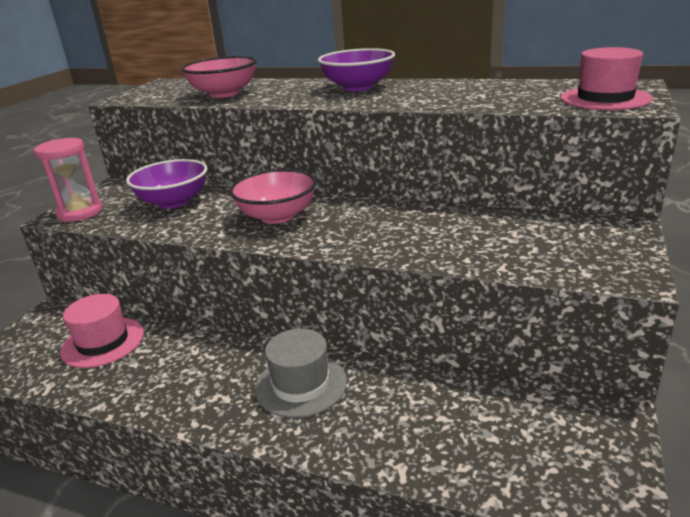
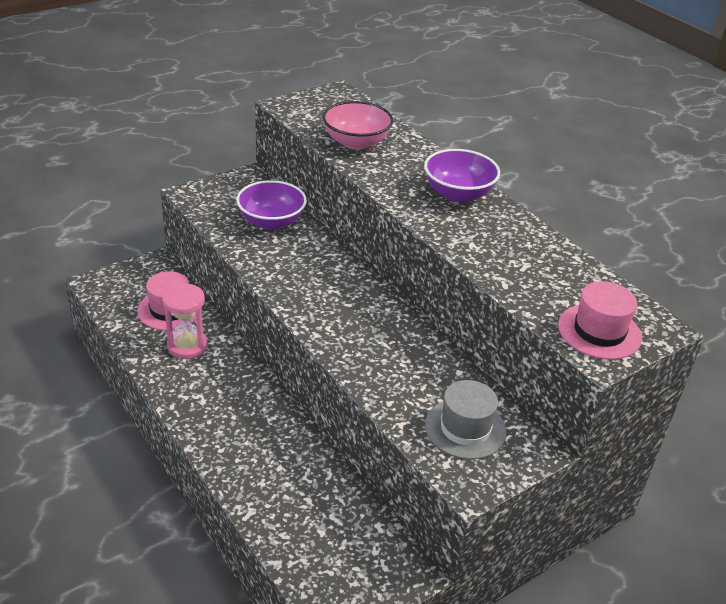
camera: 30 degrees right, 10 degrees up
(80, 212) = (205, 197): pink hourglass -> pink hourglass (187, 346)
(277, 216) = (321, 281): pink bowl -> none
(301, 384) = (253, 421): grey hat -> grey hat (465, 428)

